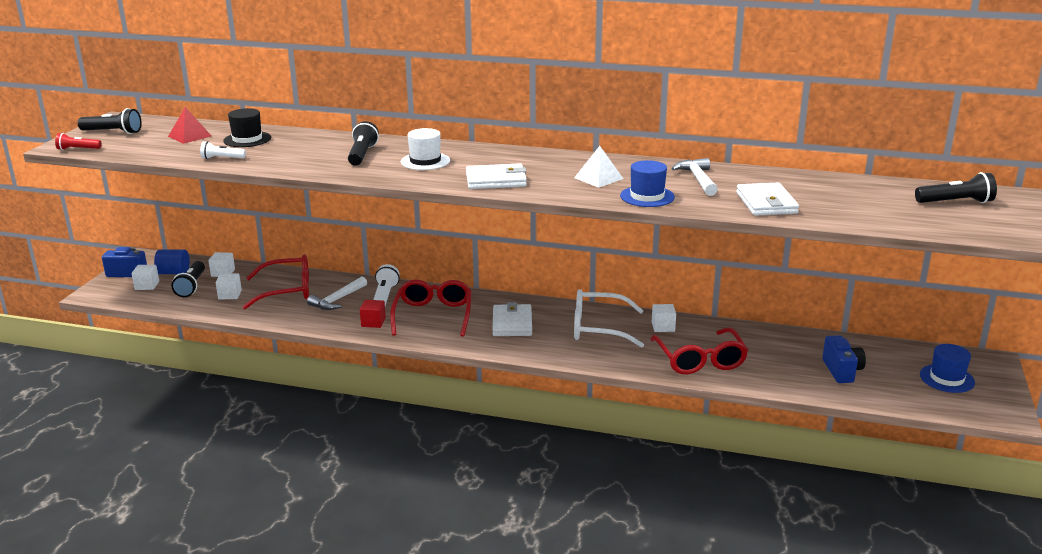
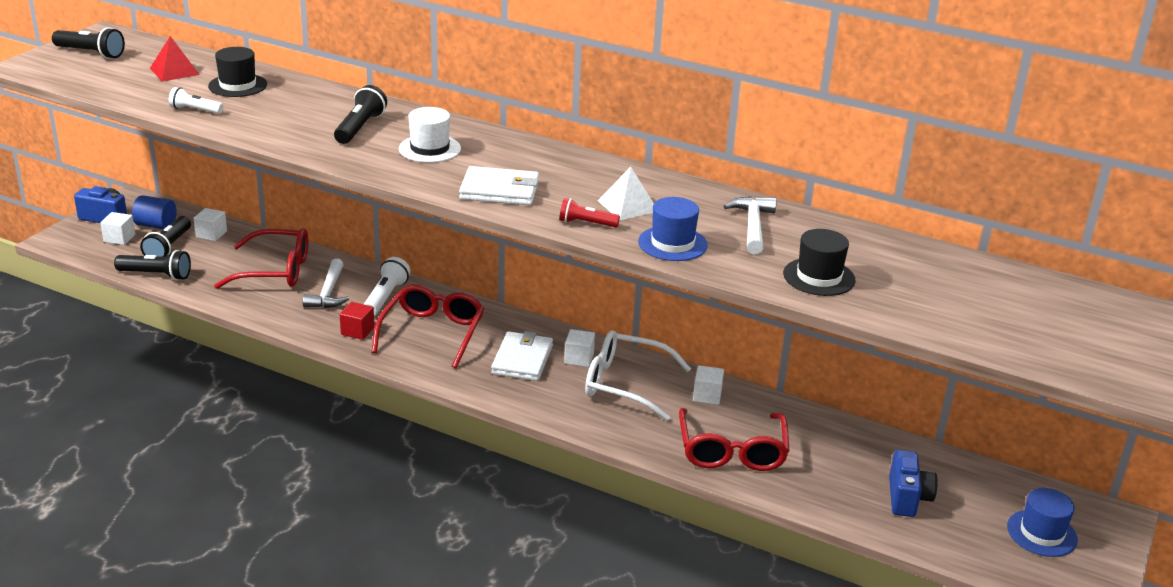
camera: 10 degrees right, 5 degrees up
(78, 149) = (40, 73): red flashlight -> red flashlight (586, 223)
(230, 295) = (207, 266): white cube -> white cube (579, 358)
(337, 300) = (328, 293): white hammer -> white hammer turned 45 degrees counterclockwise
(766, 203) = (819, 277): white wallet -> black hat
(956, 202) = (1072, 314): black flashlight -> black flashlight (156, 275)

